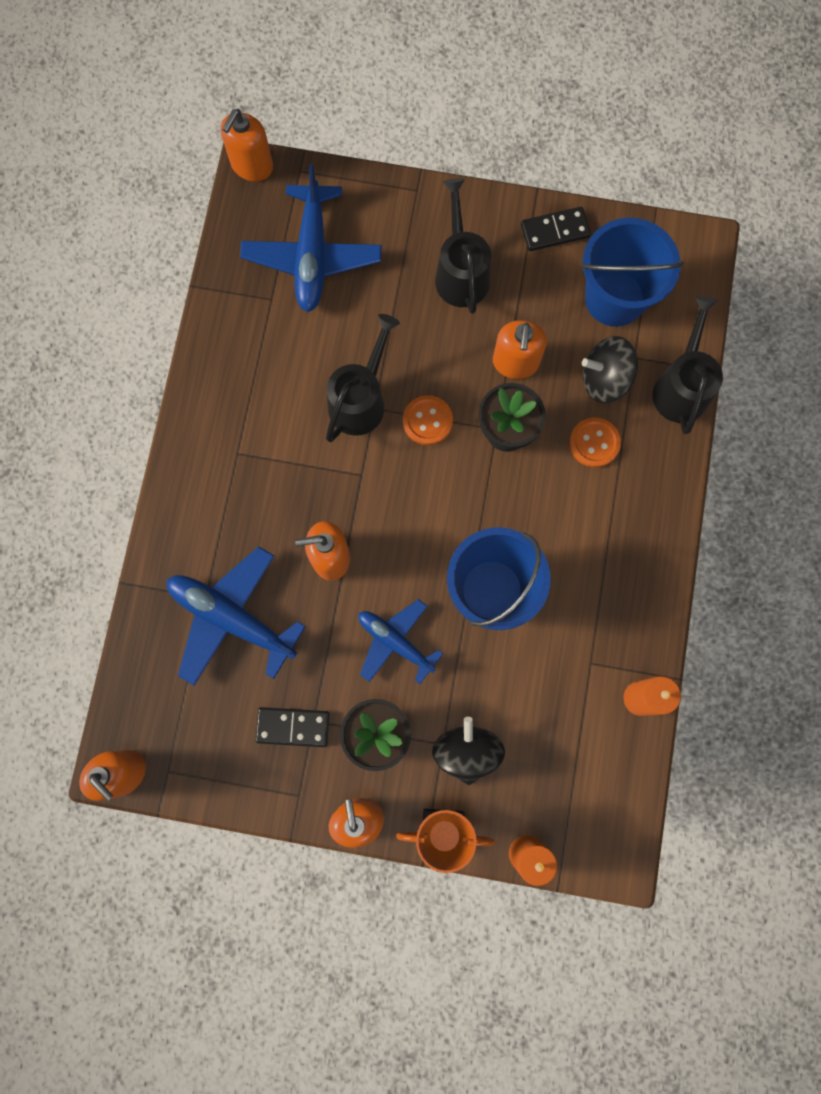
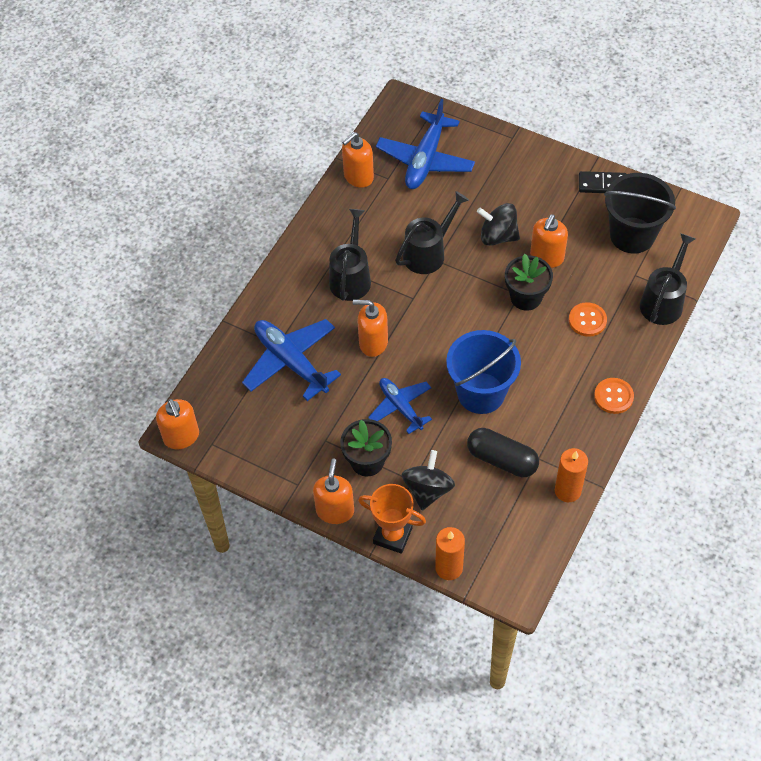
camera: 20 degrees right, 20 degrees down
(252, 166) = (403, 98): orange soap dispenser -> orange soap dispenser (358, 177)
(293, 727) = (309, 440): black domino -> none
(427, 421) = (471, 277): orange button -> orange button (613, 396)
(460, 272) = (526, 193): black watering can -> black watering can (351, 277)
(546, 679) = (502, 459): none -> black capsule
(605, 379) = (608, 283): black spinning top -> black spinning top (498, 236)
(614, 298) = (632, 235): blue bucket -> black bucket

